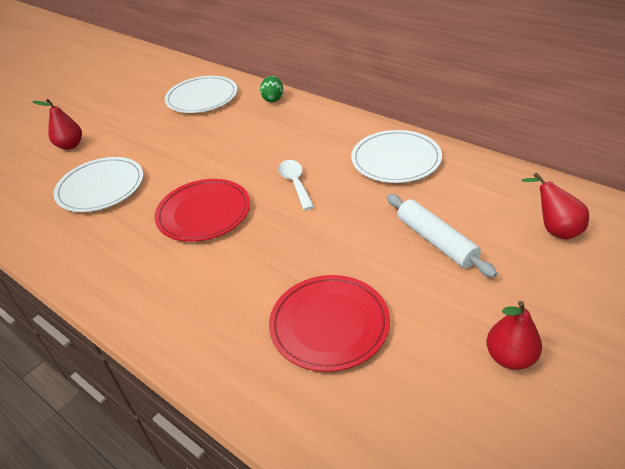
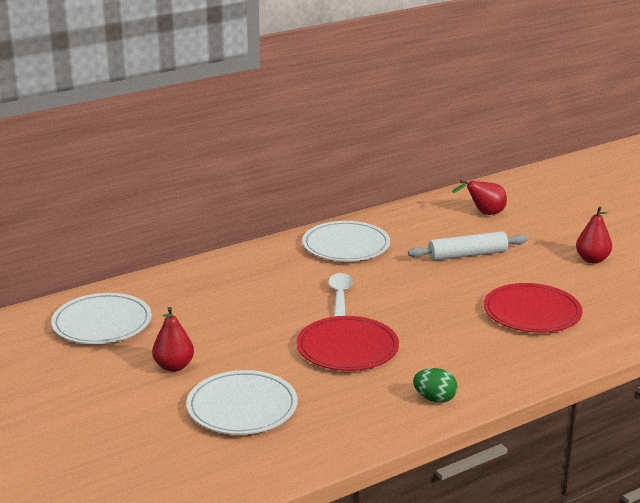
camera: 75 degrees left, 15 degrees down
(70, 145) = (115, 427): red pear -> red pear (174, 366)
(273, 99) = (163, 281): green egg -> green egg (434, 399)
(295, 183) = (340, 295): white spoon -> white spoon turned 90 degrees clockwise

